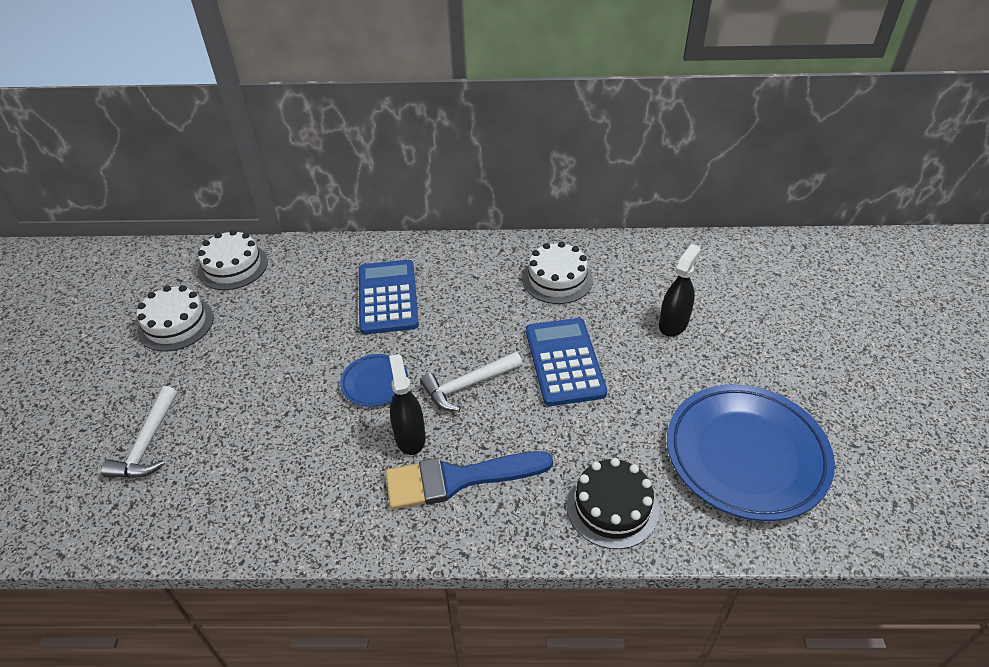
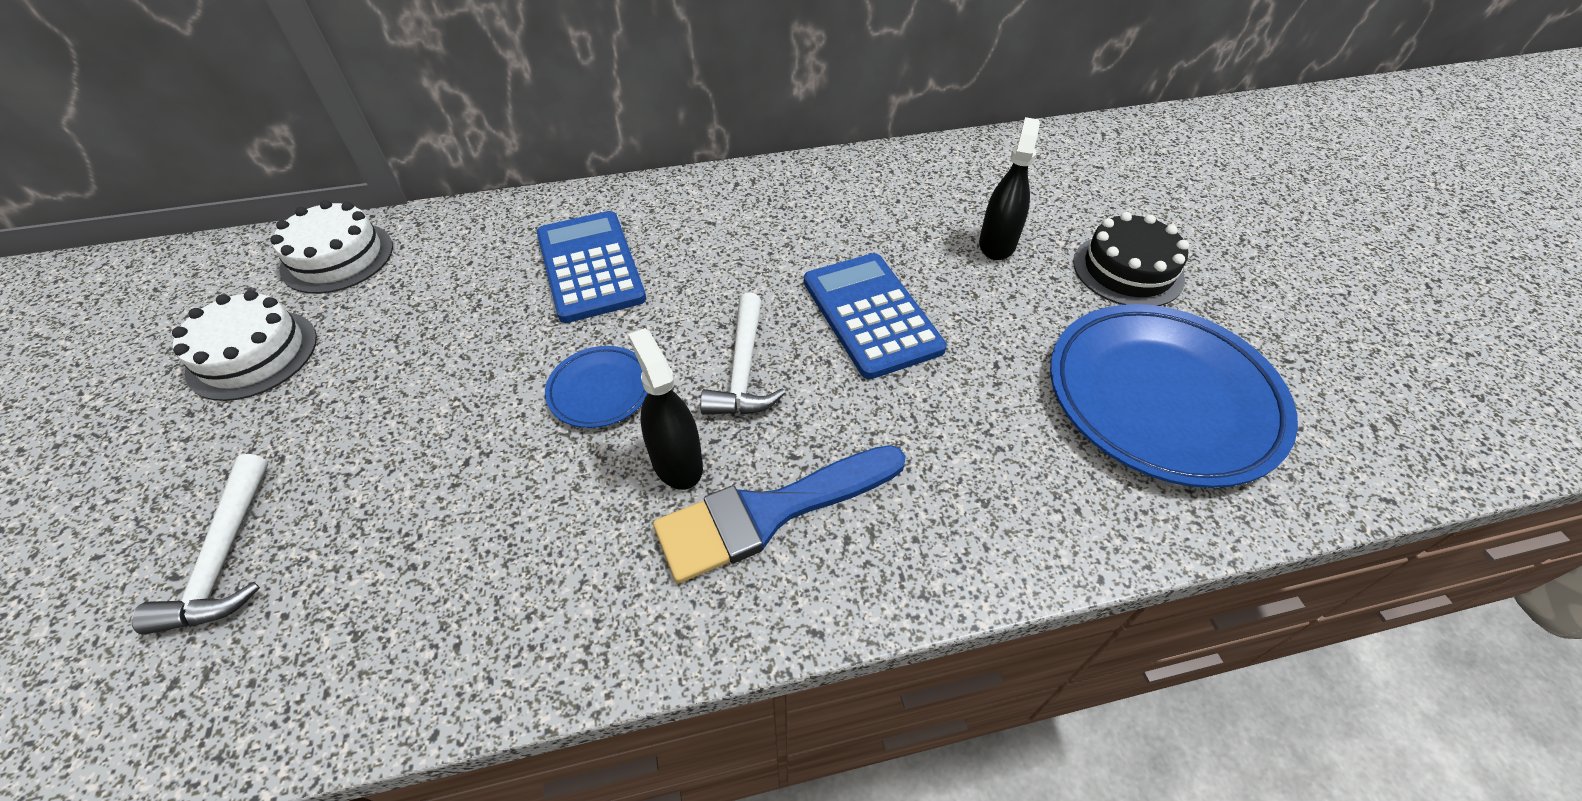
camera: 15 degrees left, 5 degrees up
(467, 385) = (743, 370): white hammer -> white hammer turned 45 degrees counterclockwise
(557, 279) = (824, 210): white cake -> none
(612, 507) = (1012, 508): black cake -> black cake (1127, 270)

